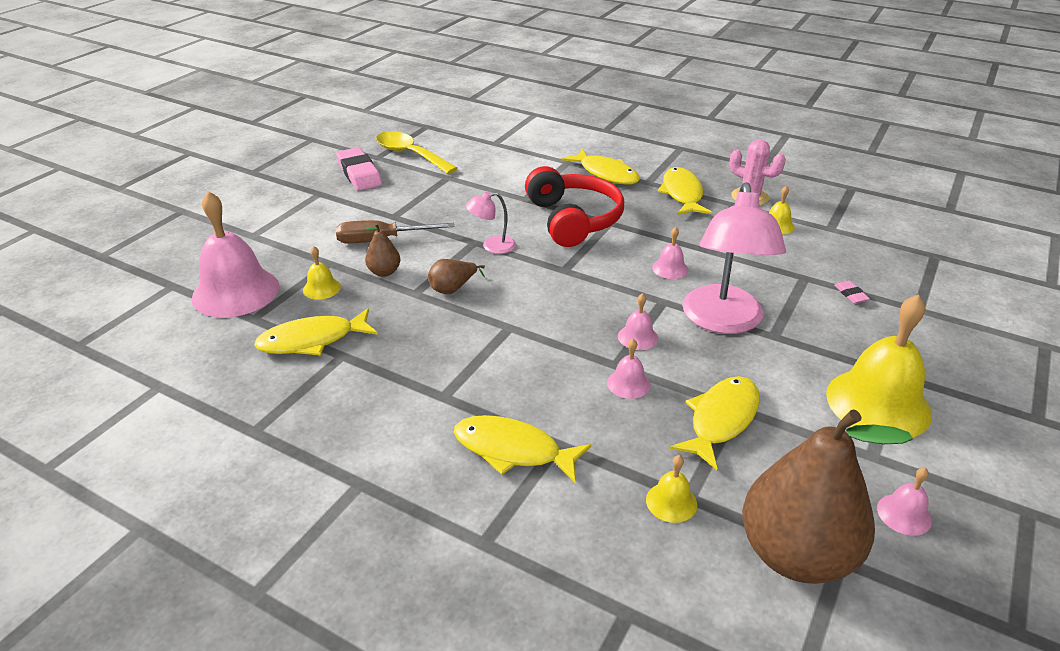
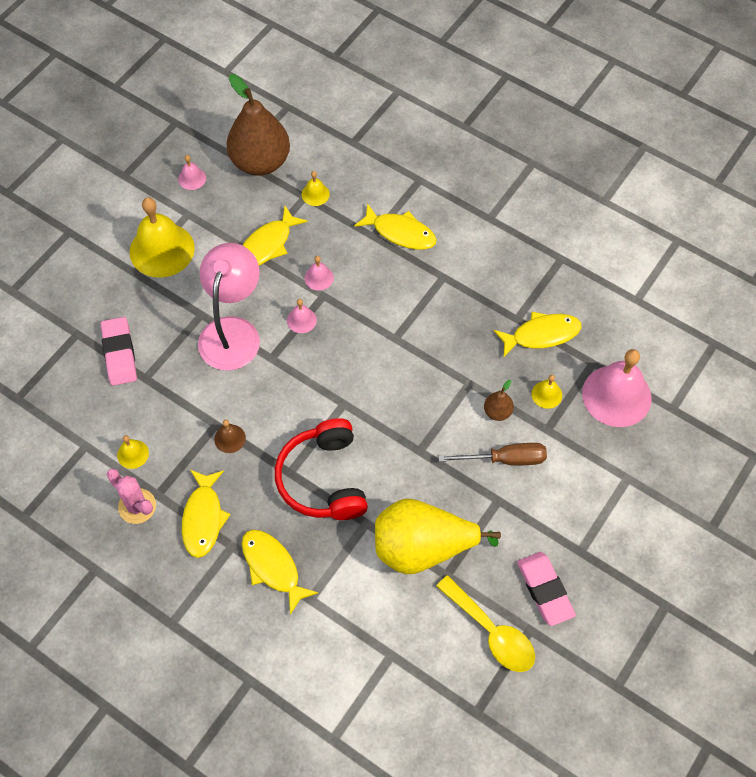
camera: 175 degrees left, 25 degrees up
(453, 288) = (438, 385): brown pear -> none
(469, 188) = (423, 548): none -> yellow pear
(492, 246) = (404, 442): pink lamp -> none
(670, 268) = (253, 398): pink bell -> none
(682, 239) = (230, 438): none -> brown bell
(850, 294) = (119, 353): pink eraser -> pink eraser, size x2.26

